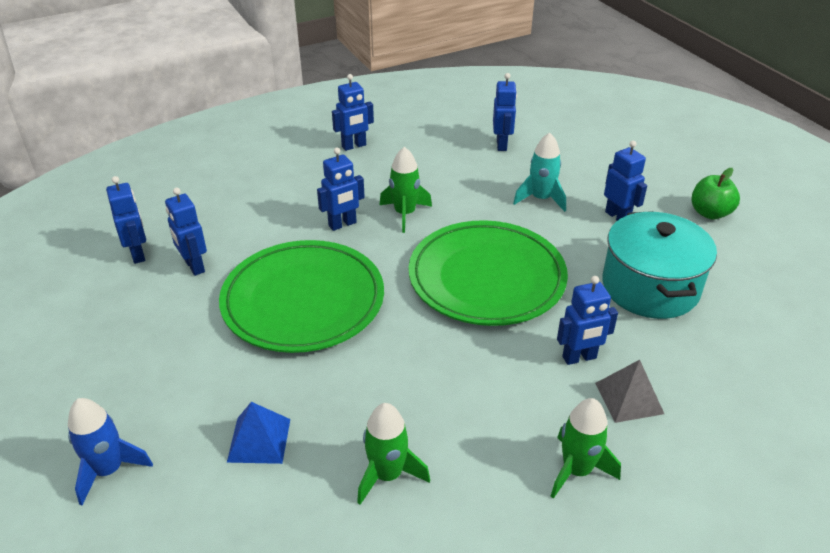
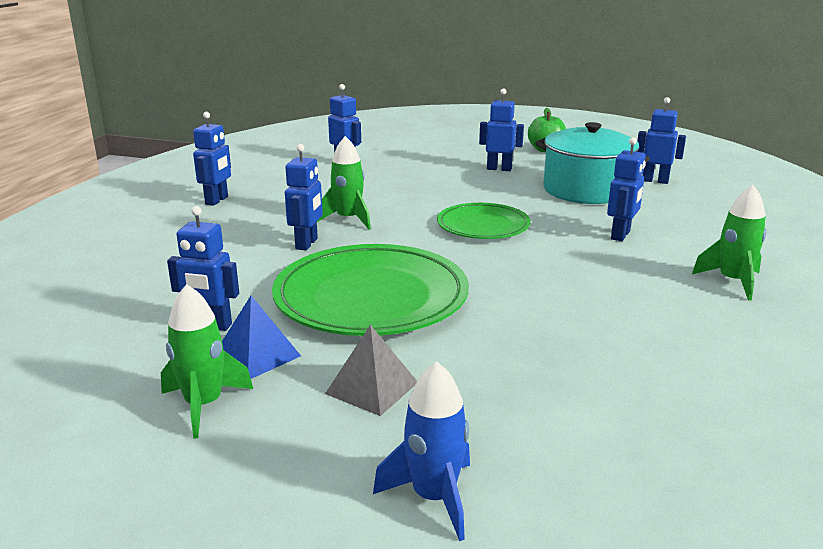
camera: 45 degrees left, 15 degrees down
(138, 254) = (121, 347): blue robot -> blue robot (655, 181)
(259, 440) = (520, 389): blue pyramid -> blue pyramid (257, 355)
(387, 475) = (648, 349): green rocket -> green rocket (204, 405)
(486, 278) = (483, 226): green plate -> green plate, size x0.58
(541, 199) = (433, 178): turquoise rocket -> none
(628, 398) = (683, 239): grey pyramid -> grey pyramid (372, 388)

